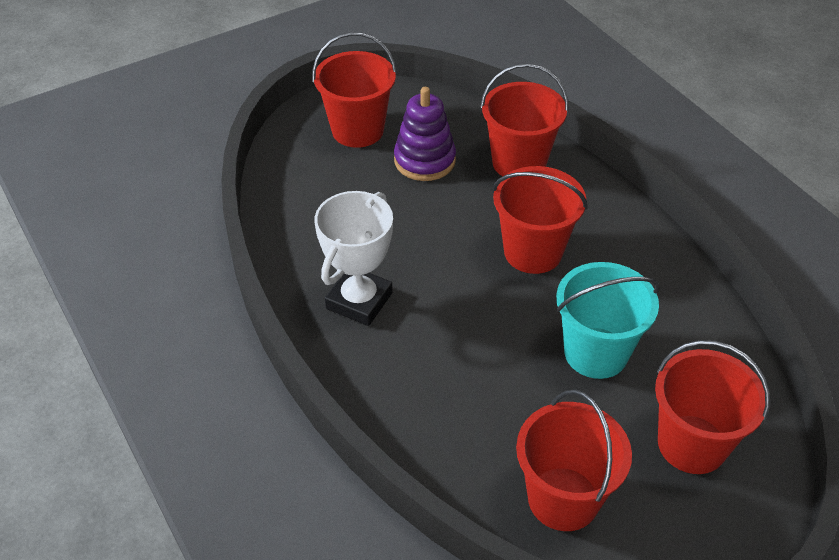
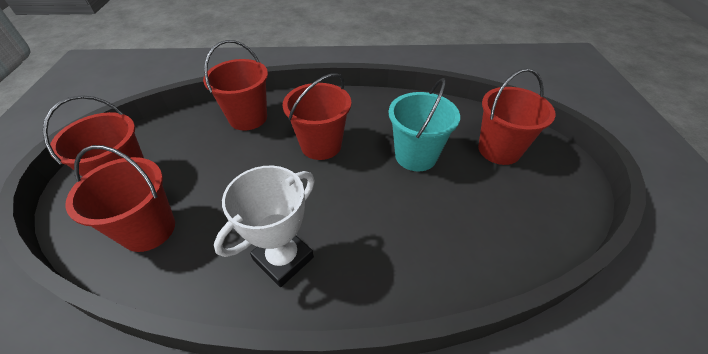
camera: 60 degrees left, 0 degrees up
(359, 301) = (283, 258): white trophy -> white trophy turned 75 degrees clockwise
(424, 160) = (196, 158): purple stacking toy -> none
(563, 499) = (518, 224): red bucket -> red bucket (148, 229)

